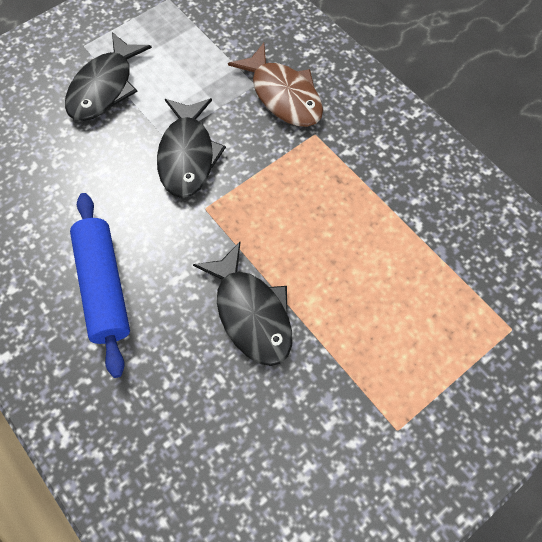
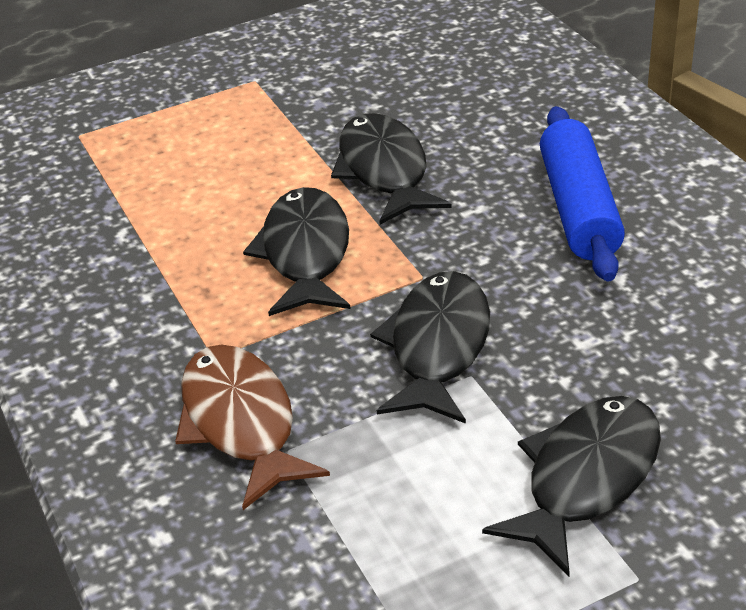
camera: 165 degrees left, 25 degrees down
(286, 219) = (305, 254): none -> black fish

